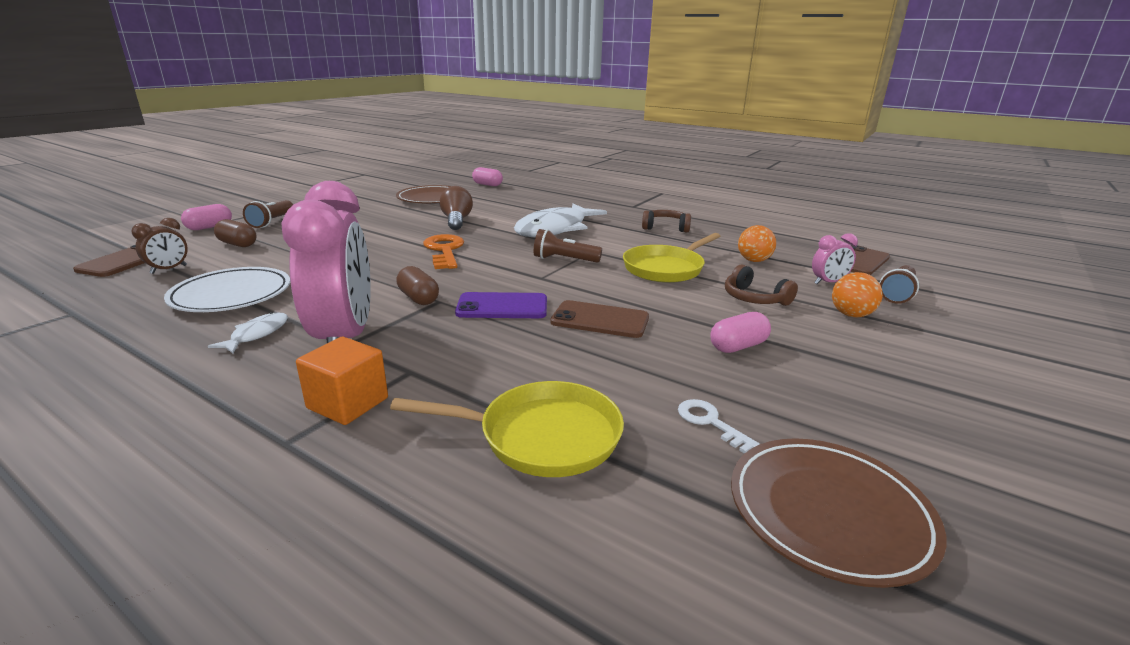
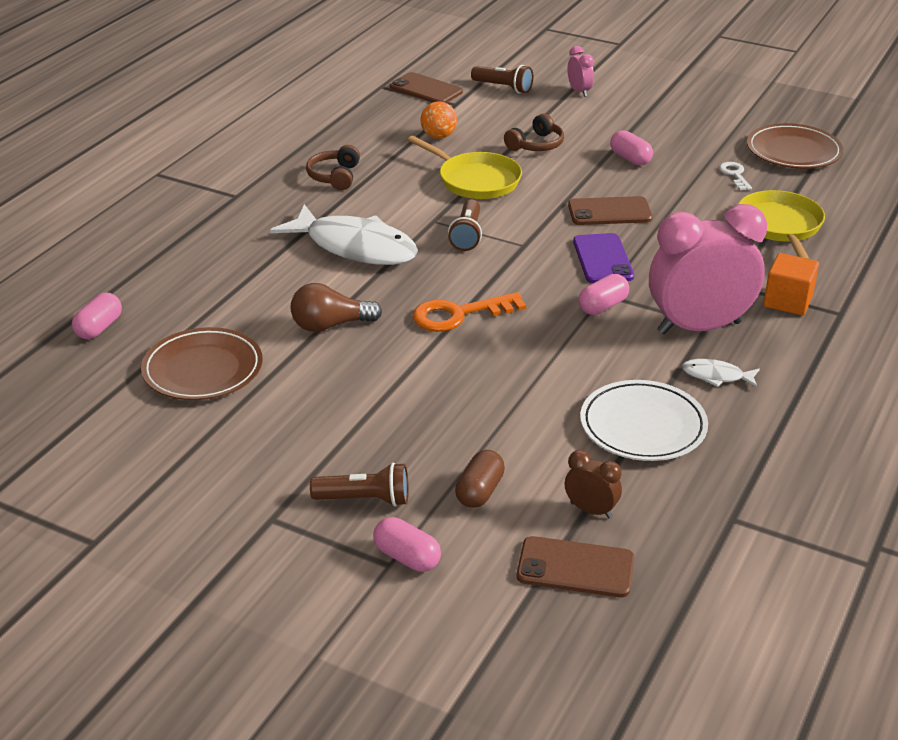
camera: 95 degrees left, 10 degrees up
(418, 298) = (603, 306): brown capsule -> pink capsule
(600, 320) = (609, 212): brown phone -> brown phone turned 75 degrees clockwise
(710, 422) = (735, 175): white key -> white key turned 120 degrees clockwise
(828, 282) = (487, 110): pink clock -> pink clock (579, 91)
(851, 315) = (554, 112): orange ball -> none

